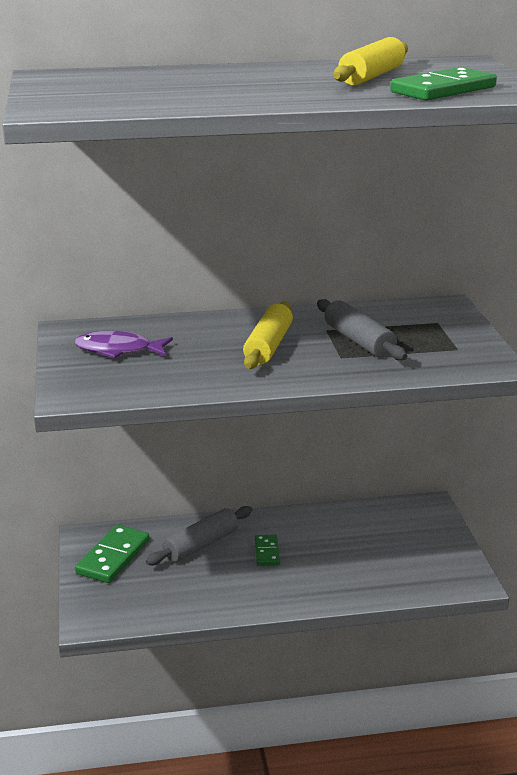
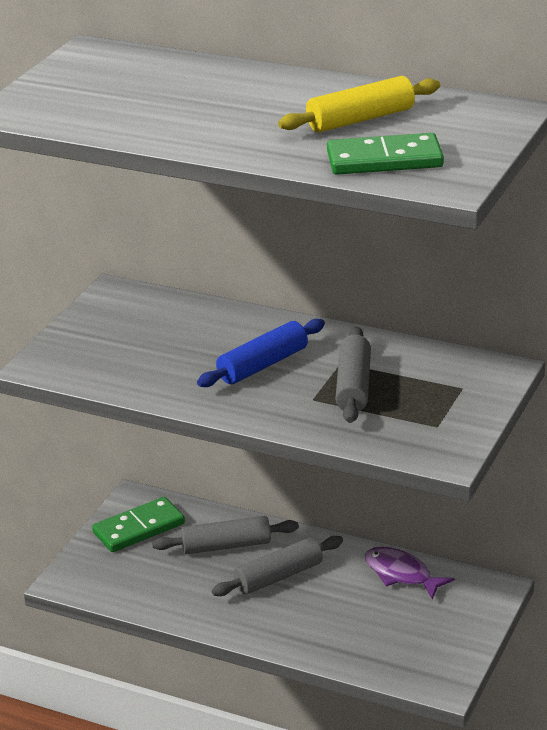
camera: 35 degrees right, 5 degrees up
(118, 350) = (129, 328): purple fish -> purple fish (401, 574)
(267, 552) = (279, 576): green domino -> grey rolling pin
(268, 346) = (262, 365): yellow rolling pin -> blue rolling pin

